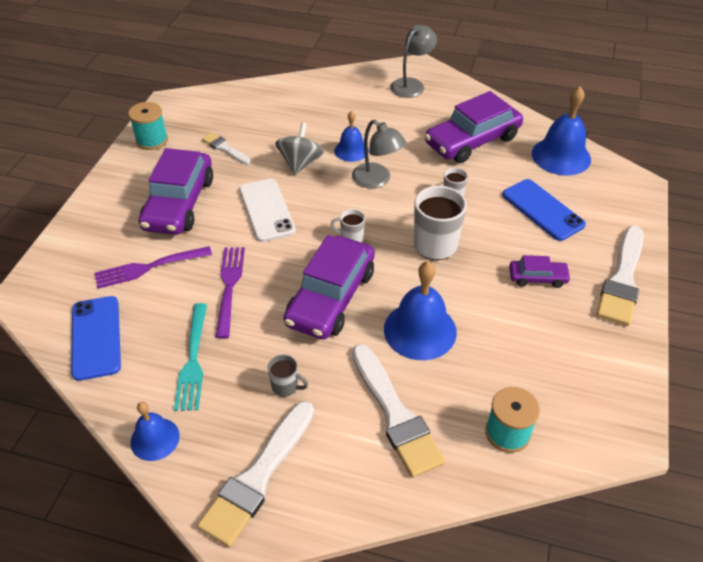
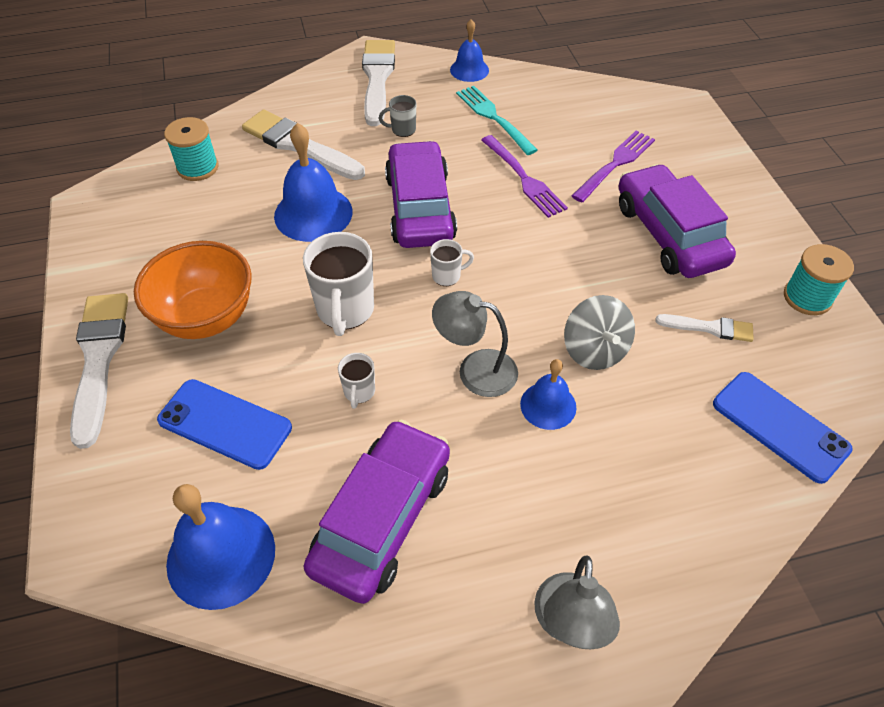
camera: 150 degrees right, 5 degrees up
(96, 337) = (587, 102): blue phone -> blue phone (780, 426)
(266, 210) = (569, 267): white phone -> none
(537, 278) = (206, 318): purple car -> orange bowl

